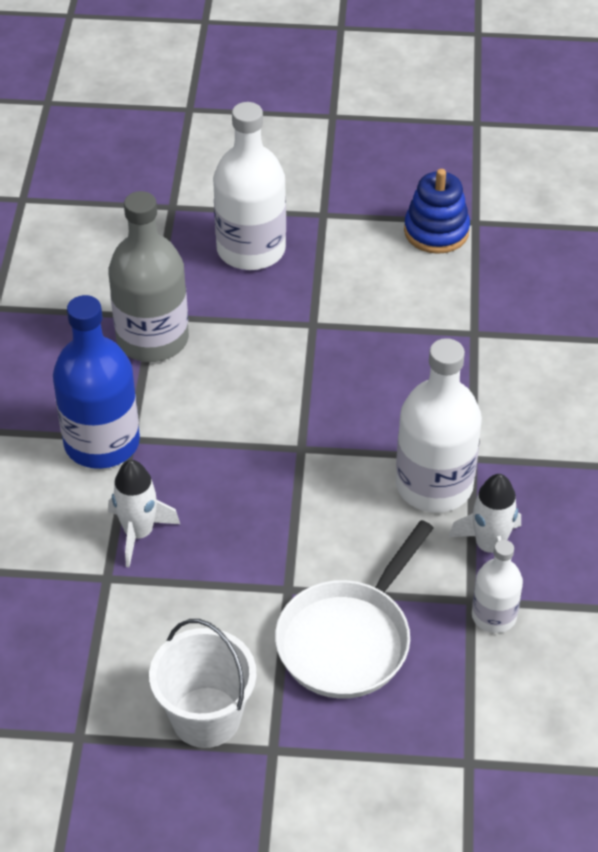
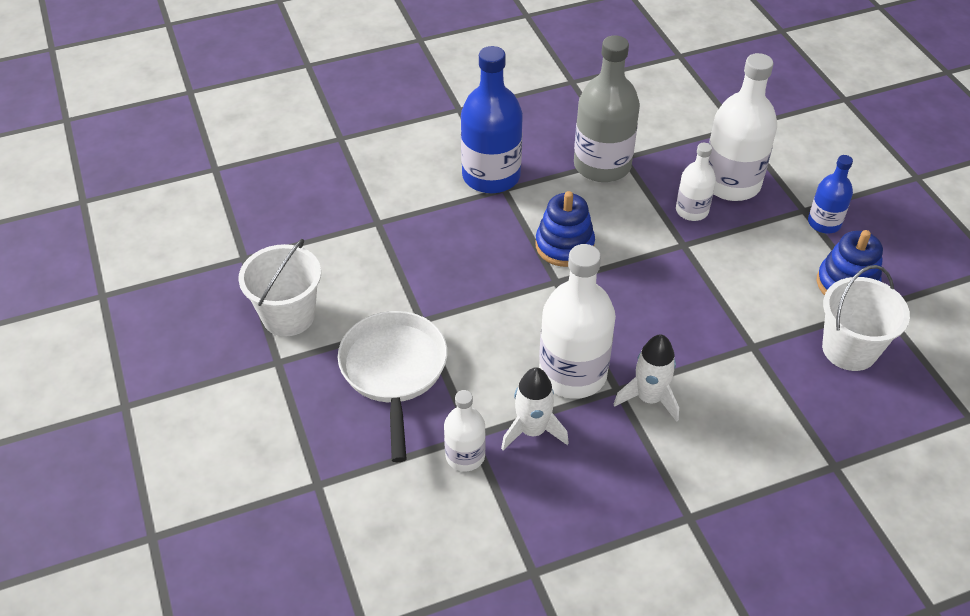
camera: 65 degrees right, 0 degrees up
(139, 533) = (424, 224): white rocket -> white rocket (649, 398)
(253, 420) = (564, 245): none -> blue stacking toy
(269, 297) = (692, 211): none -> white bottle
(348, 639) = (394, 371): white pan -> white pan turned 75 degrees clockwise
(350, 208) = (824, 223): none -> blue bottle
(514, 268) = (849, 349): none -> white bucket

